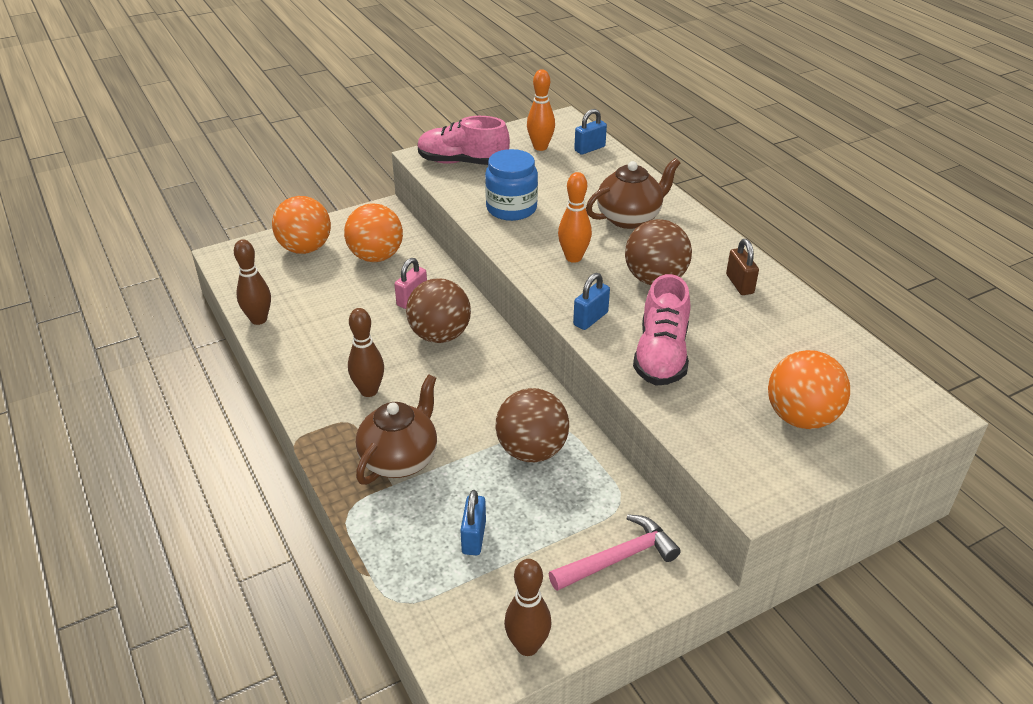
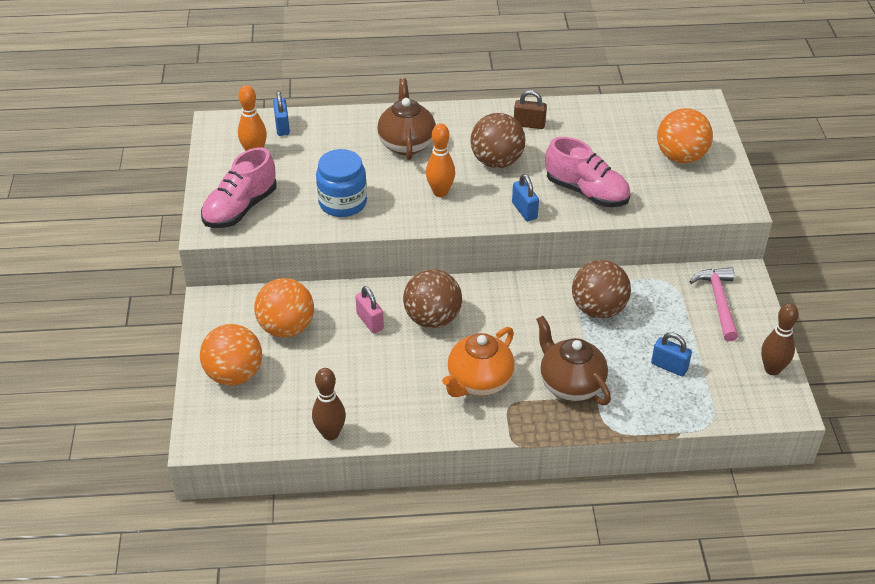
camera: 65 degrees left, 5 degrees up
(369, 391) = (479, 382): brown bowling pin -> orange teapot

